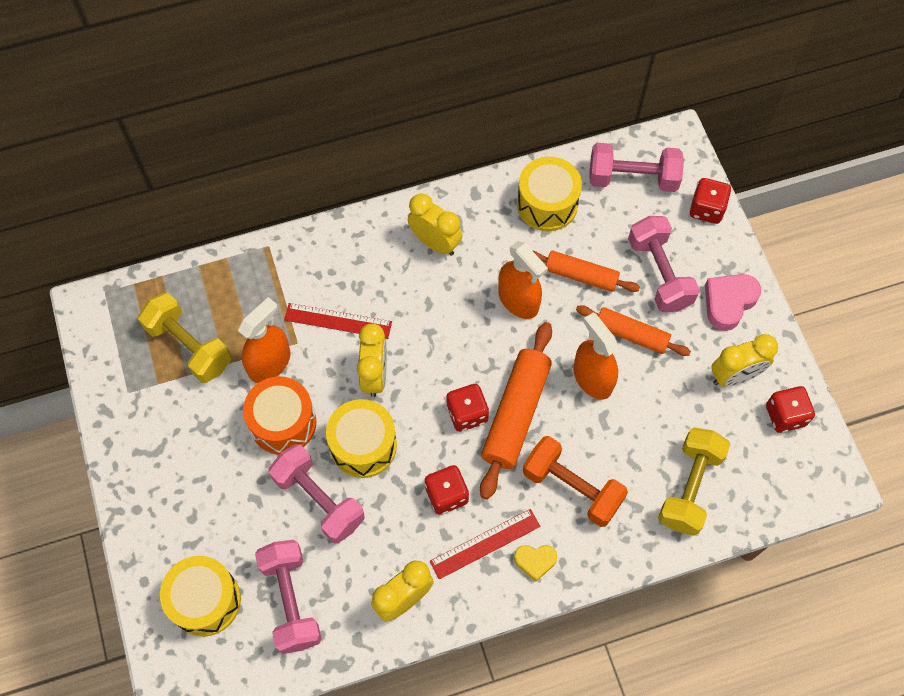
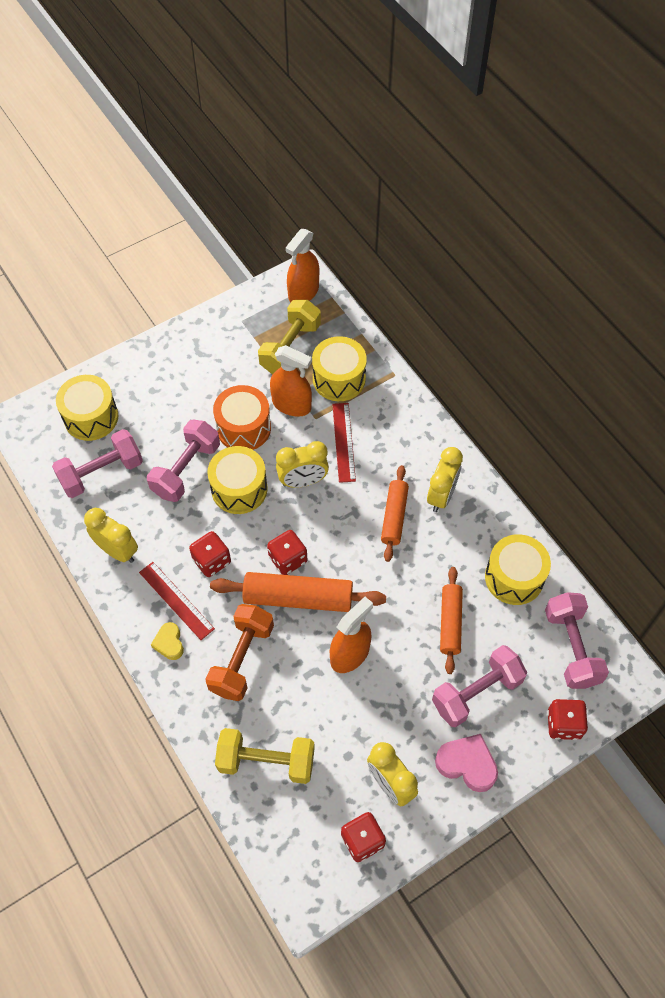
camera: 75 degrees right, 5 degrees down
(252, 305) = (339, 379): none -> yellow drum
(518, 300) = (407, 575): orange spray bottle -> orange spray bottle (303, 292)
(631, 334) = (404, 679): orange rolling pin -> orange rolling pin (394, 516)

